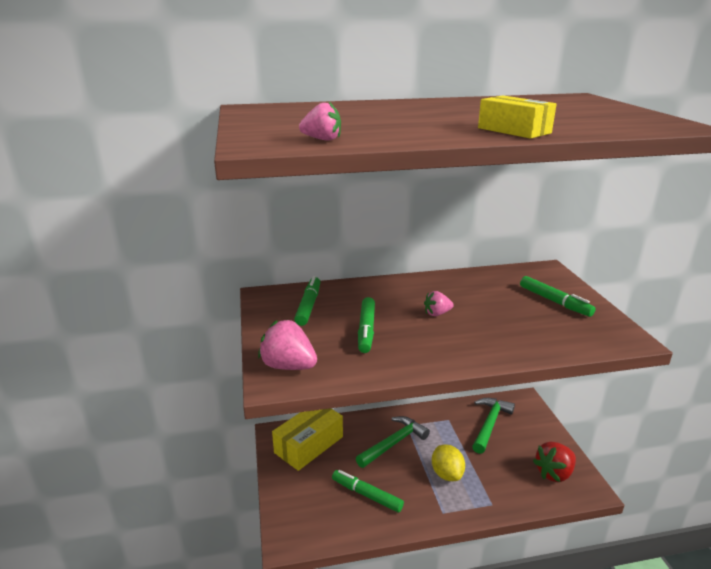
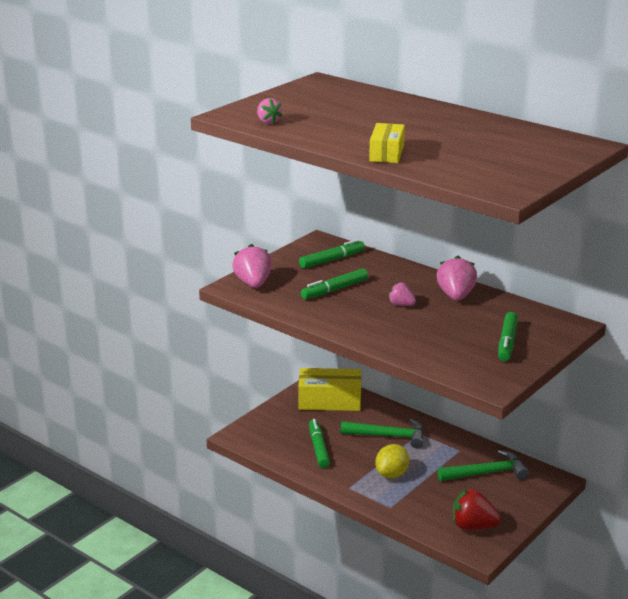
camera: 50 degrees right, 0 degrees up
(450, 286) = (456, 296): none -> pink strawberry

